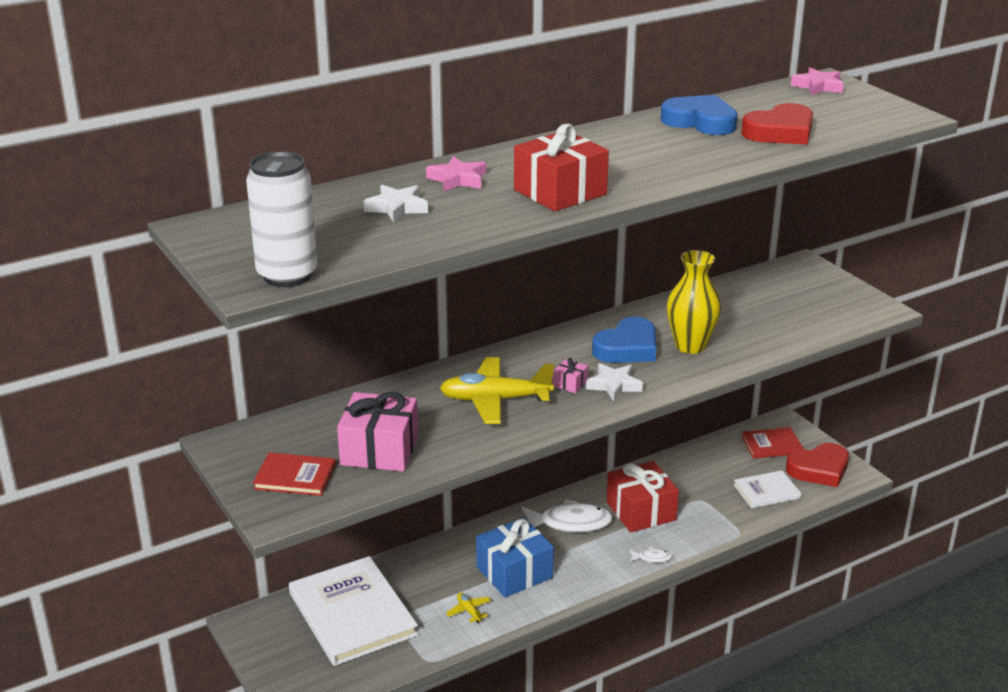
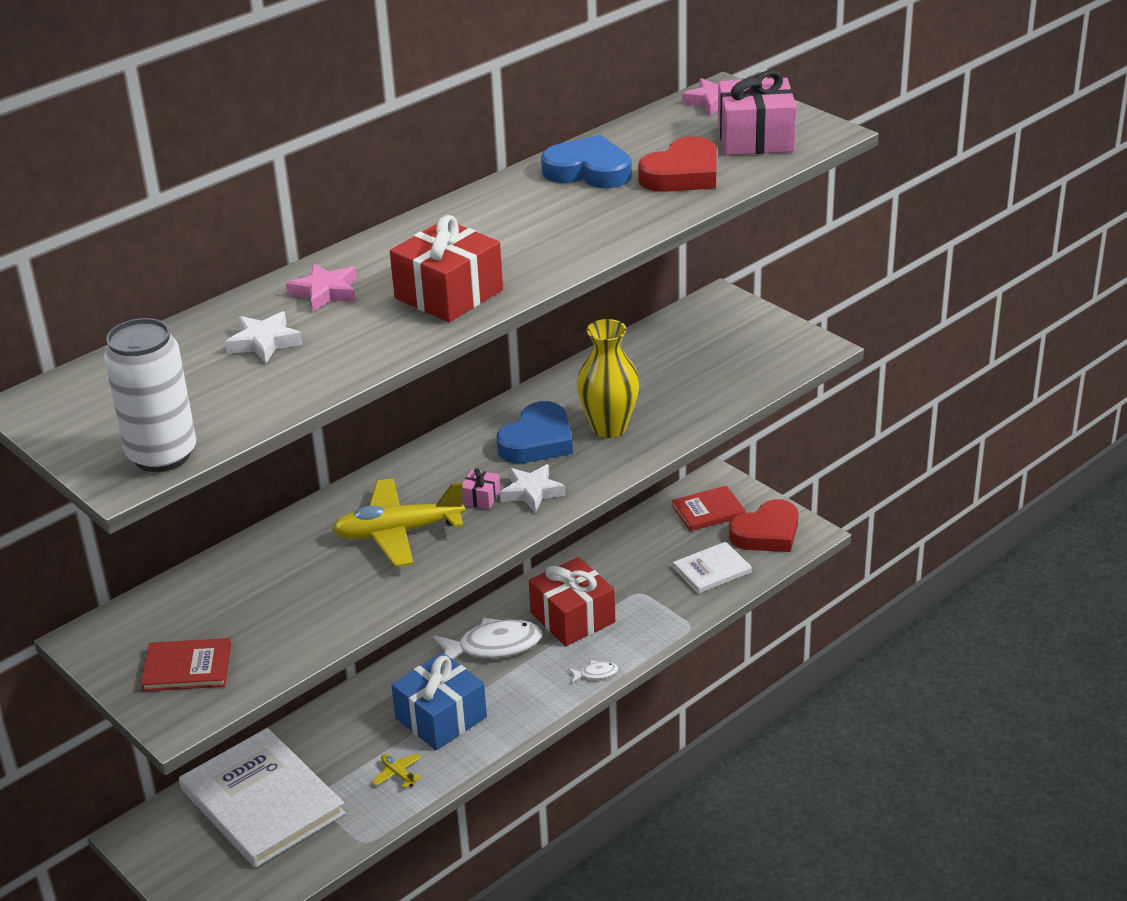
camera: 10 degrees left, 5 degrees up
(379, 450) = (278, 618): pink gift -> pink gift (755, 138)

